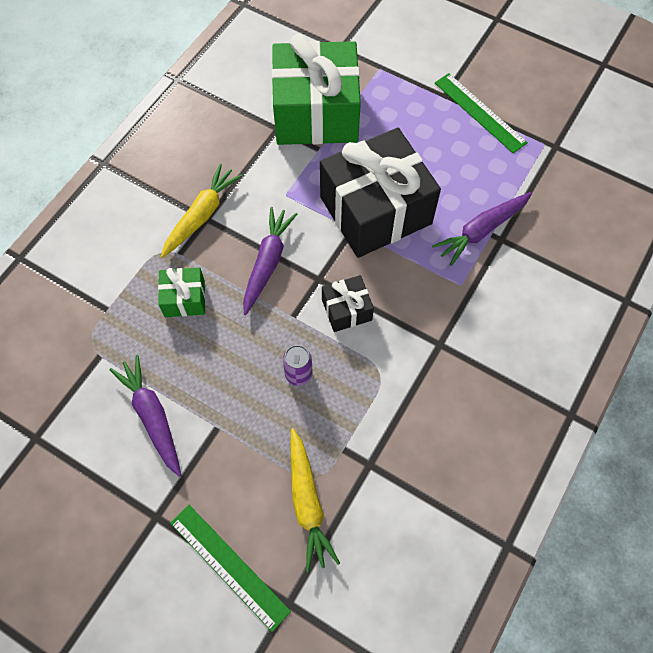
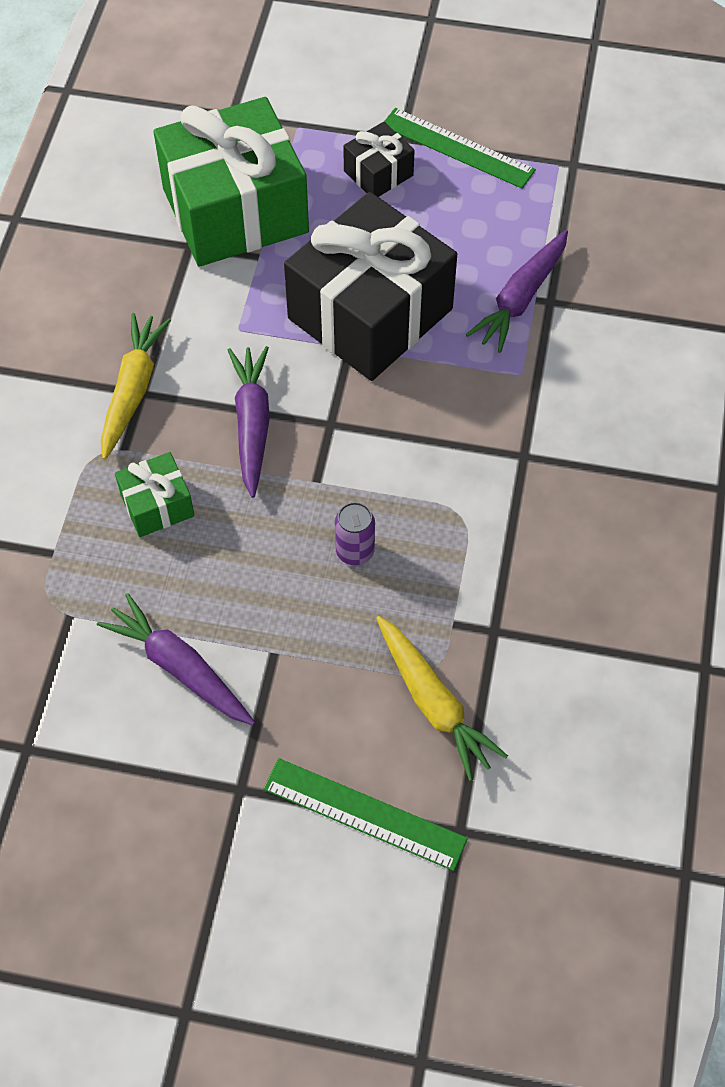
camera: 20 degrees left, 5 degrees down
(346, 310) = (384, 451): black gift -> black gift (378, 173)

